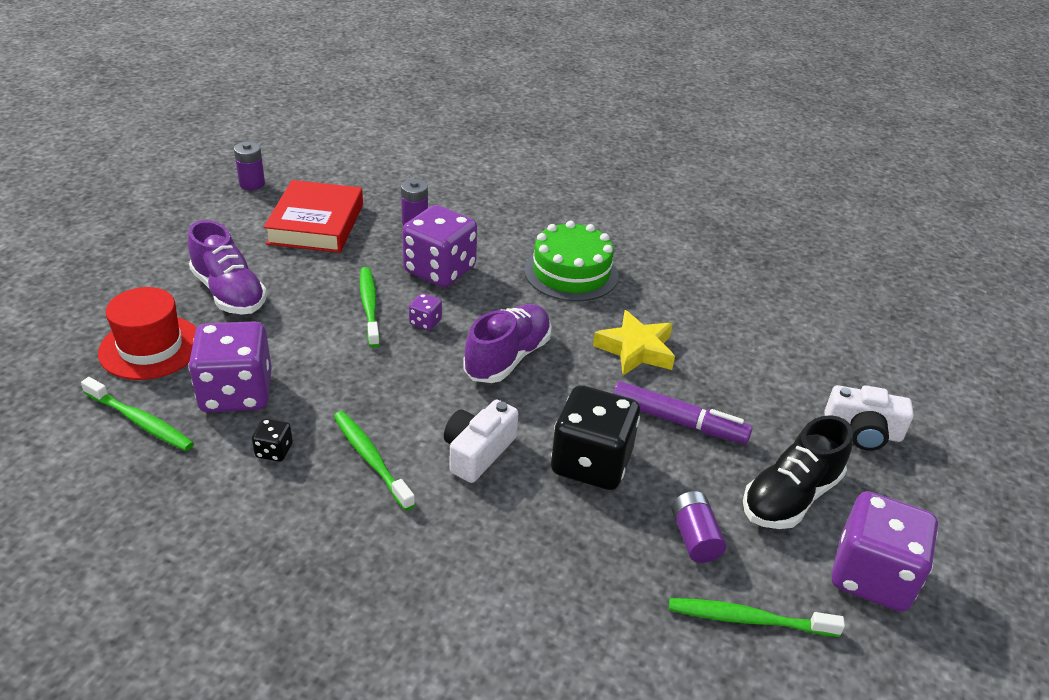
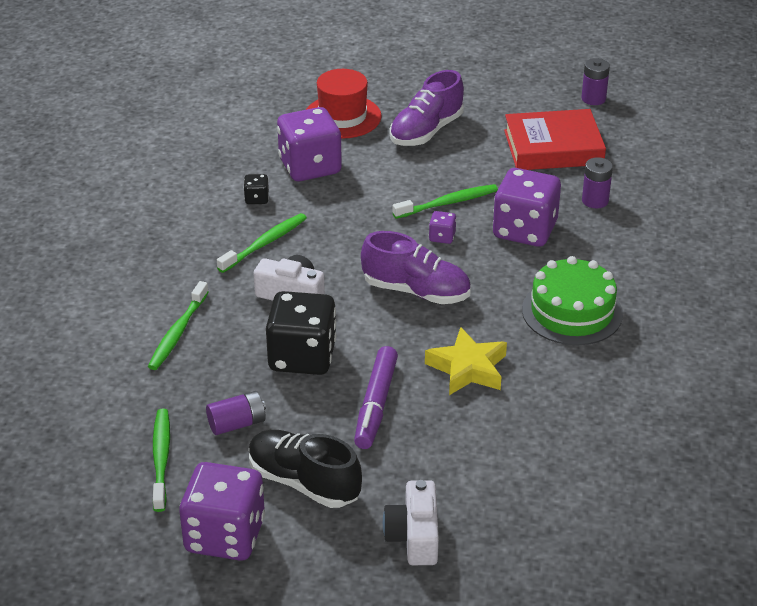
camera: 80 degrees right, 0 degrees up
(140, 421) = (264, 136): green toothbrush -> green toothbrush (178, 332)

